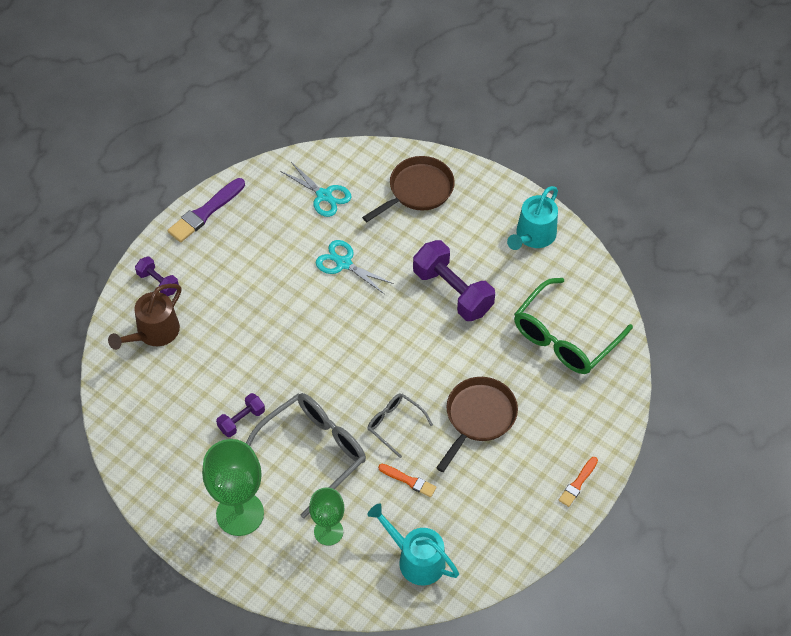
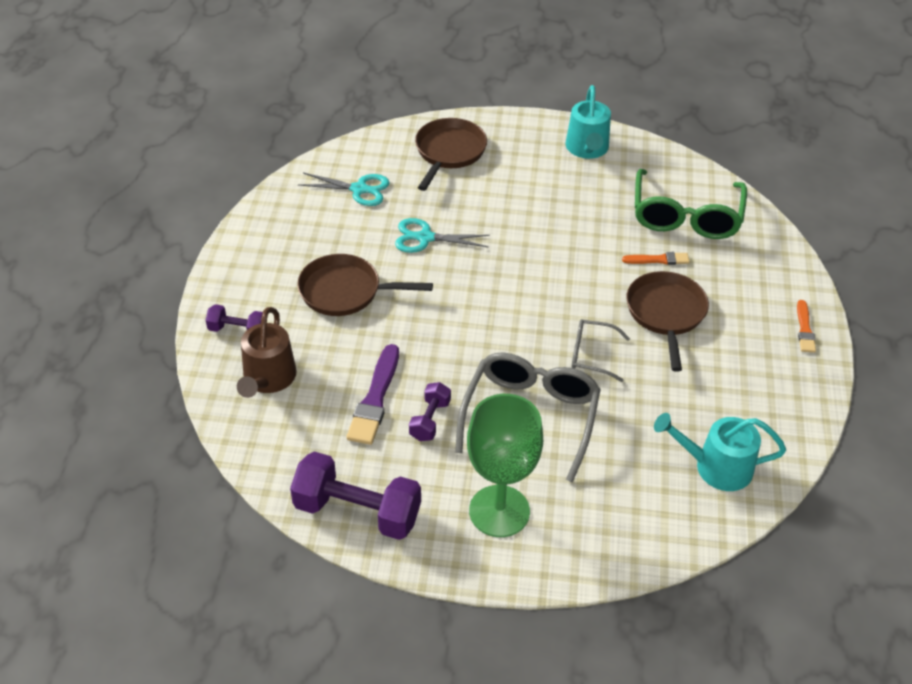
camera: 30 degrees left, 10 degrees down
(205, 212) = (243, 248): purple brush -> purple brush (375, 399)
(254, 284) = (345, 291): none -> brown pan
(328, 531) = (607, 483): green goblet -> none
(409, 481) = (647, 398): orange brush -> orange brush (658, 260)
(452, 292) = (551, 220): purple dumbbell -> purple dumbbell (357, 512)

